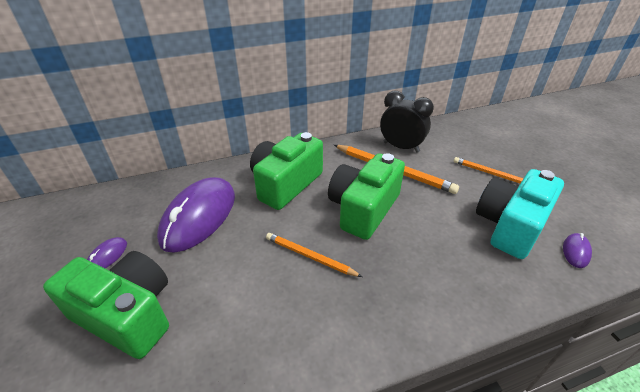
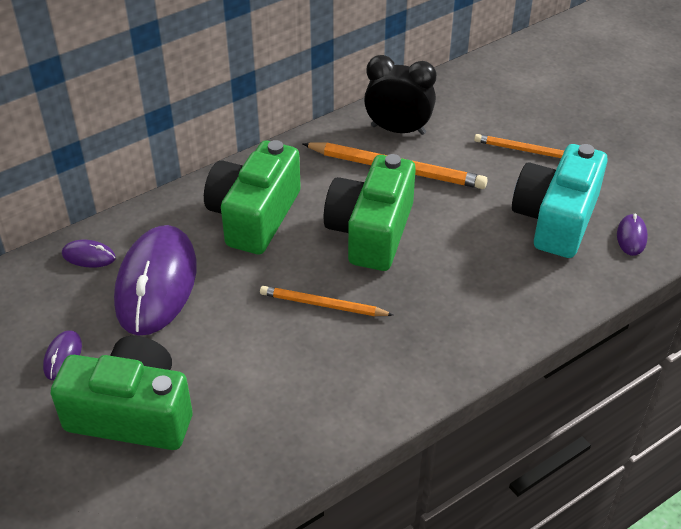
camera: 15 degrees left, 5 degrees up
(166, 190) = (89, 256): none -> purple mouse

